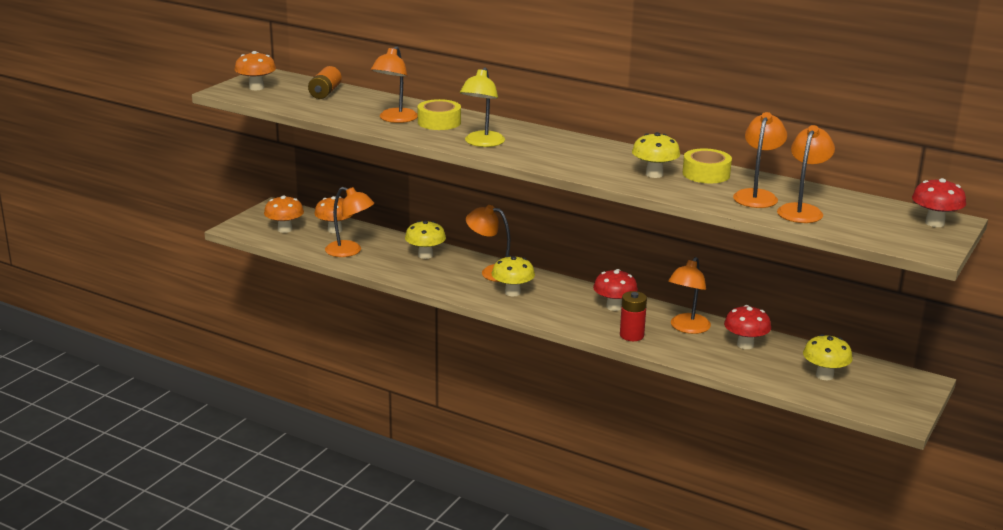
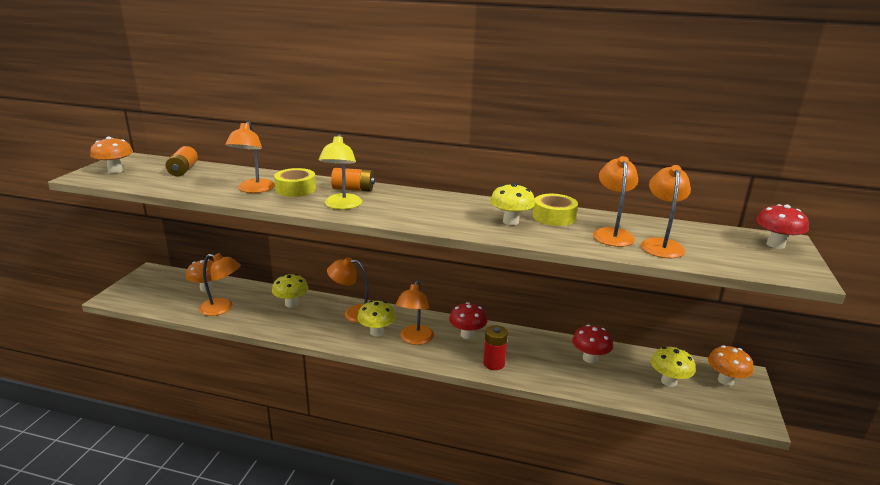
camera: 15 degrees left, 0 degrees up
(285, 229) = (160, 293): orange mushroom -> orange mushroom (725, 380)
(500, 127) = (353, 189): none -> orange battery
(687, 328) = (535, 348): orange lamp -> orange lamp (415, 339)

